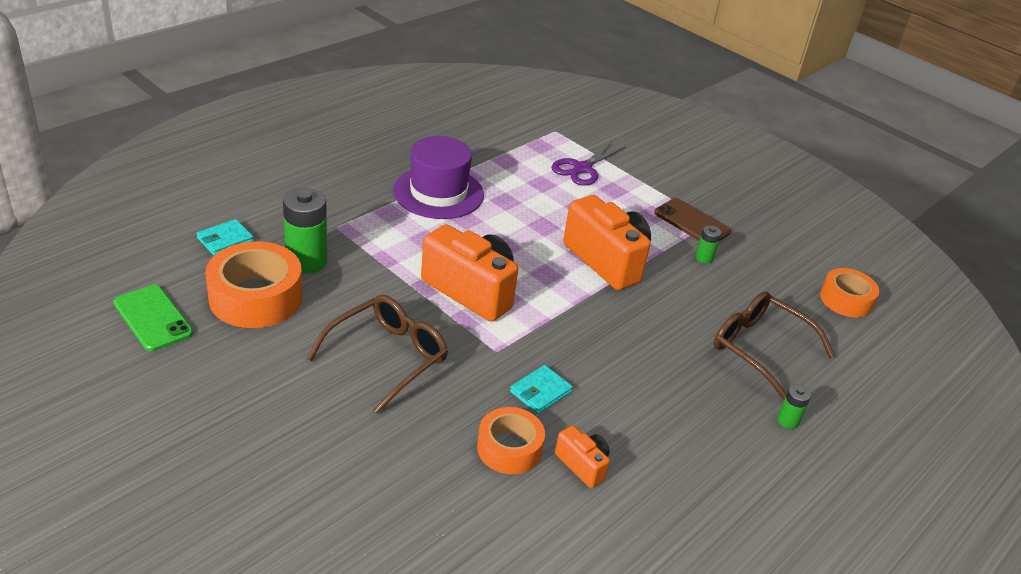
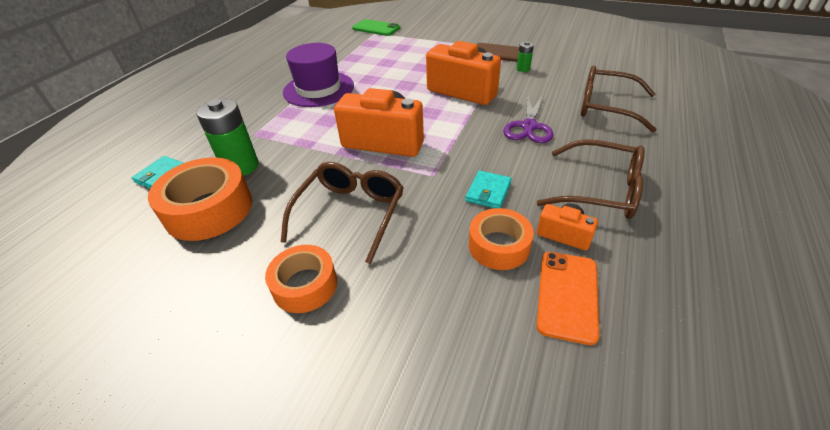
camera: 15 degrees left, 5 degrees up
(153, 318) = (114, 263): green phone -> green phone (376, 28)
(538, 517) = (567, 295): none -> orange phone
(582, 168) = (406, 46): purple scissors -> purple scissors (529, 126)
(661, 439) = (600, 190): none -> brown glasses
(787, 421) = (667, 144): green battery -> none
(846, 300) = (626, 63): orange tape -> orange tape (305, 285)

